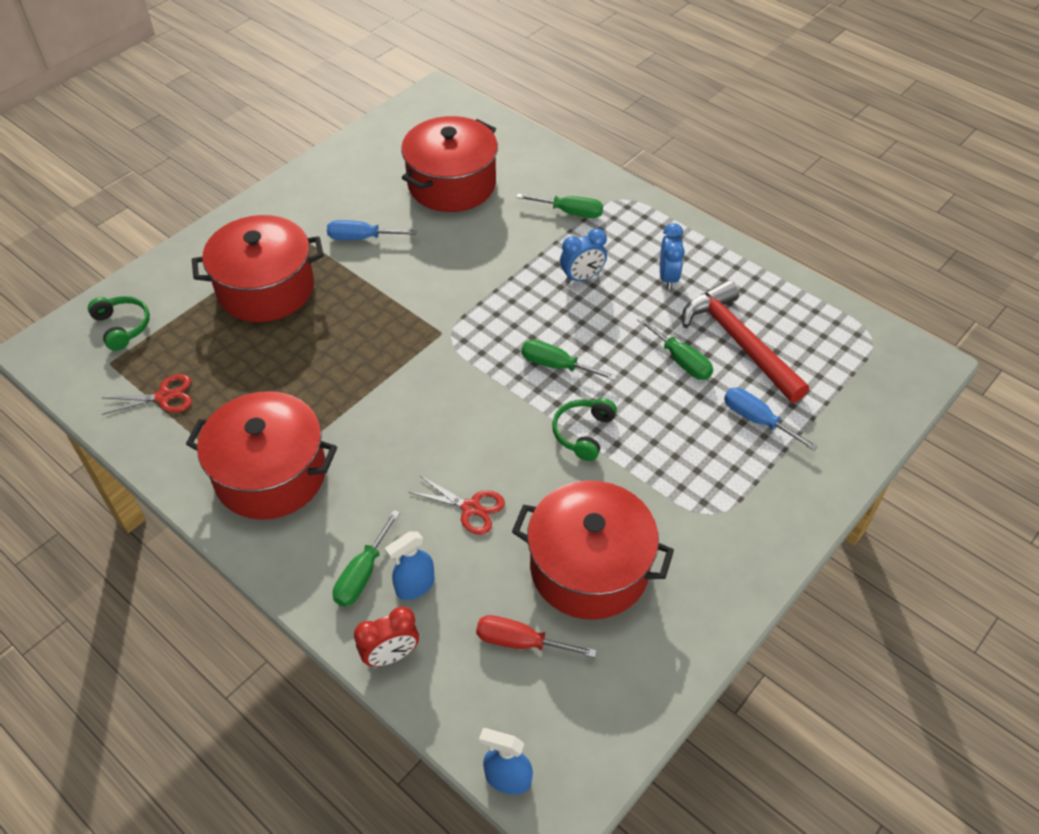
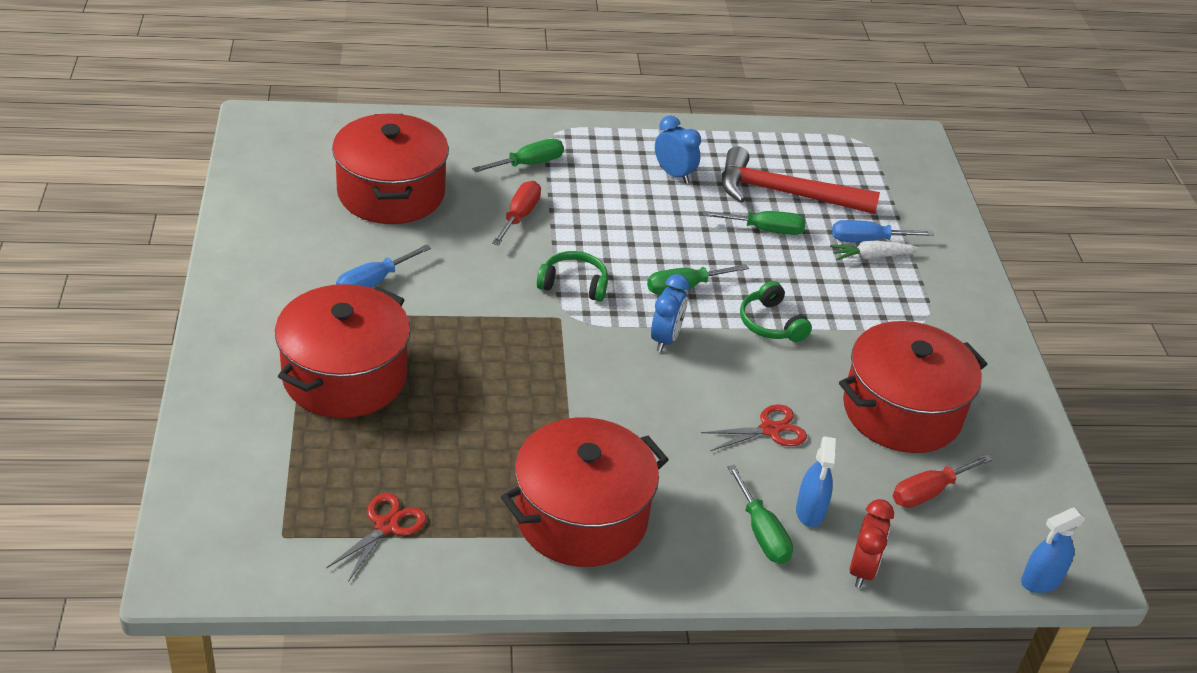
camera: 50 degrees left, 10 degrees down
(122, 327) = (245, 497): green headphones -> green headphones (574, 284)
(513, 246) = (519, 216): none -> red screwdriver
(582, 277) = (610, 210): blue clock -> blue clock (665, 339)
(741, 434) = (871, 256): none -> white carrot

